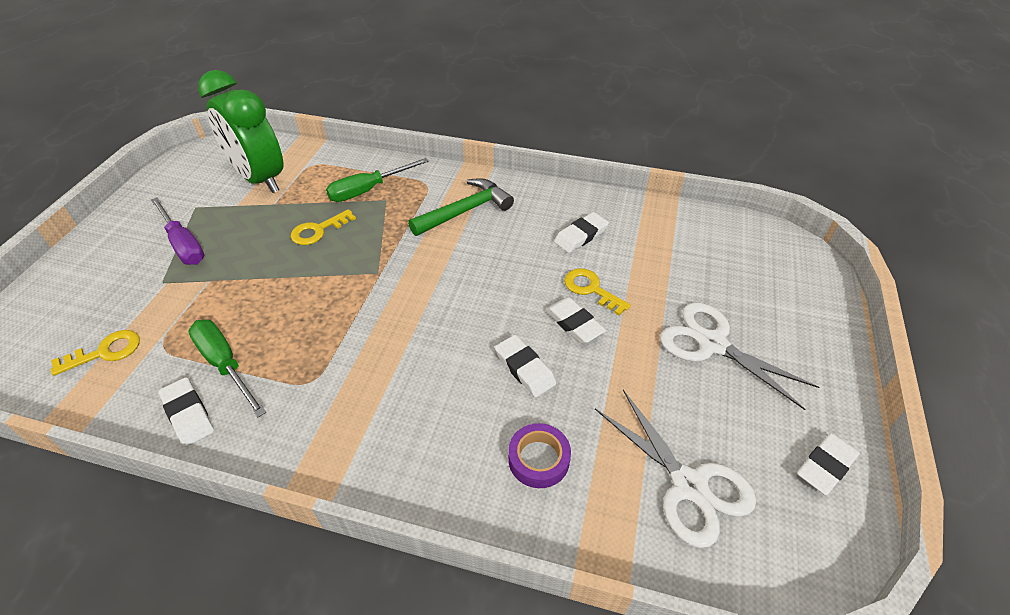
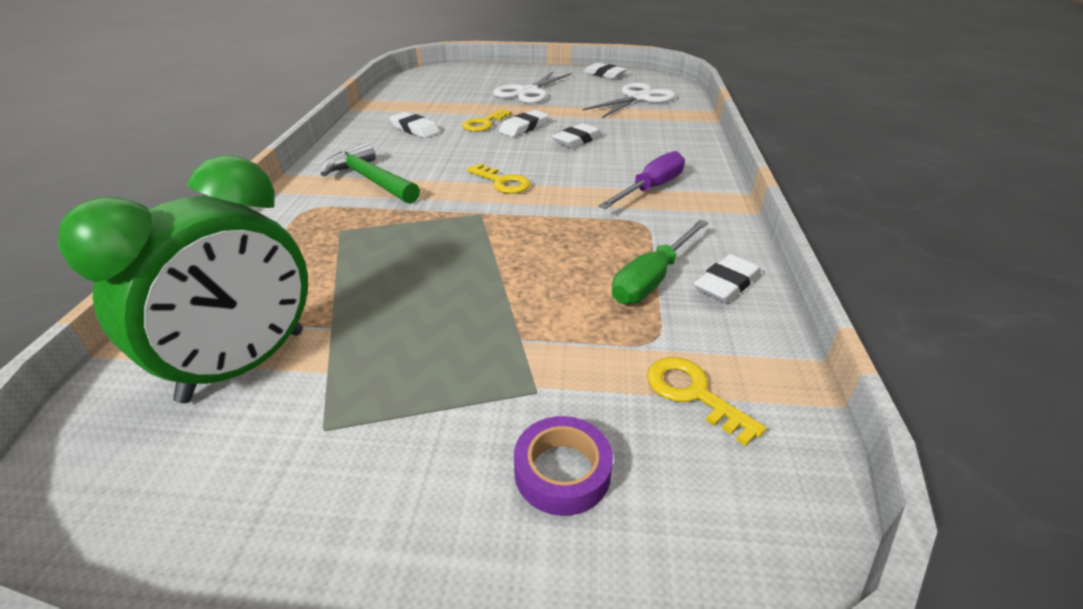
camera: 100 degrees left, 10 degrees down
(183, 244) = (439, 401): purple screwdriver -> purple screwdriver (650, 188)
(318, 230) = (403, 268): yellow key -> yellow key (502, 182)
(368, 190) = (313, 247): green screwdriver -> none
(538, 459) = (651, 132): purple tape -> purple tape (562, 471)

